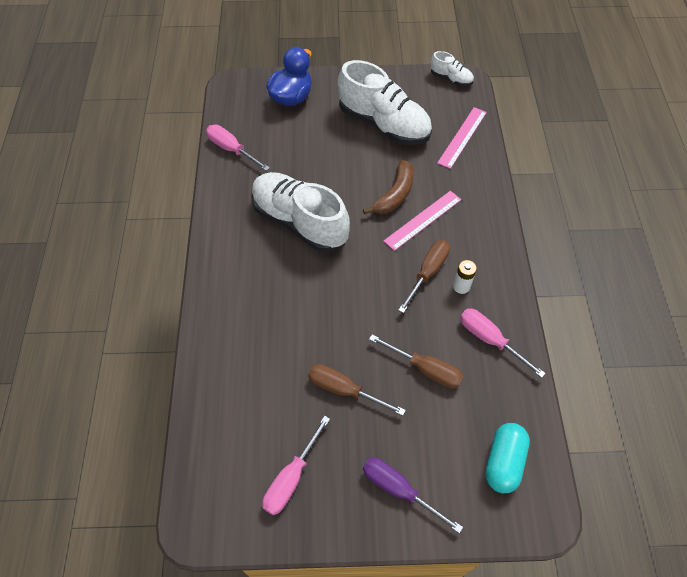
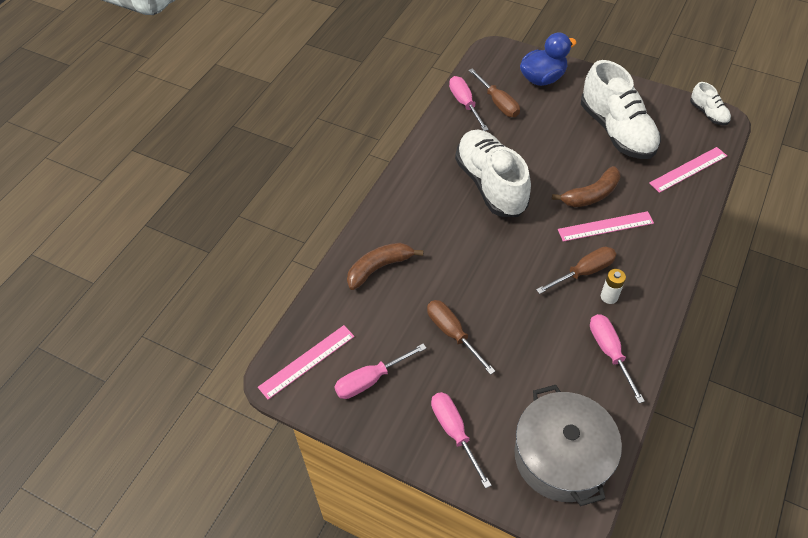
camera: 30 degrees right, 5 degrees down
(217, 492) = (307, 361): none -> pink ruler
(237, 355) = (379, 268): none -> brown banana
(398, 490) = (454, 432): purple screwdriver -> pink screwdriver
(425, 369) = (534, 349): brown screwdriver -> brown screwdriver (498, 103)
(503, 462) = (561, 456): turquoise capsule -> grey pot

